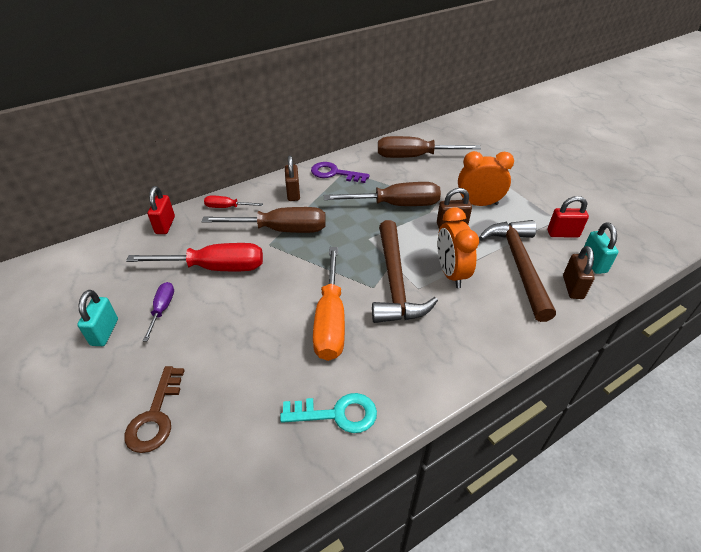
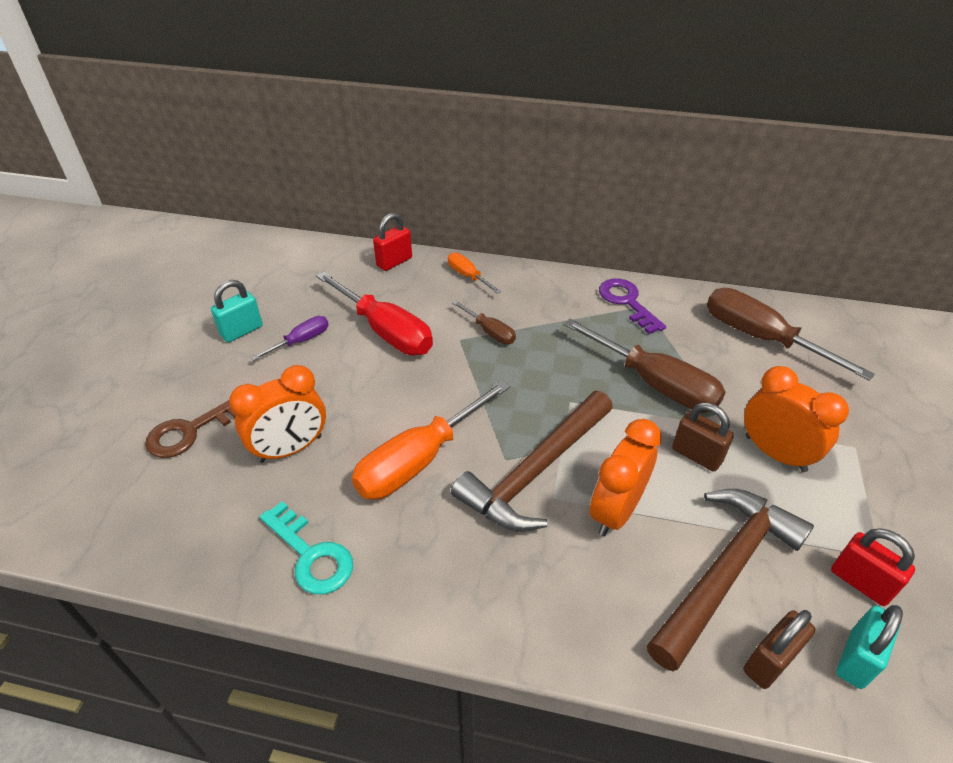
camera: 45 degrees right, 0 degrees up
(227, 207) = (468, 276): red screwdriver -> orange screwdriver
(245, 372) = (290, 449): none -> orange clock
(280, 230) = (489, 332): brown screwdriver -> brown screwdriver, size x0.51
(293, 193) = (551, 299): brown padlock -> none

